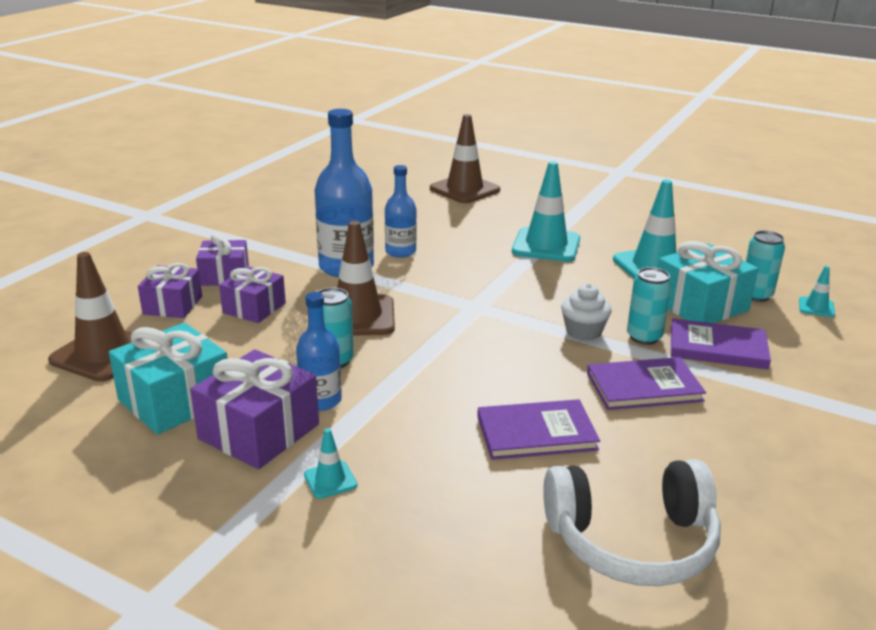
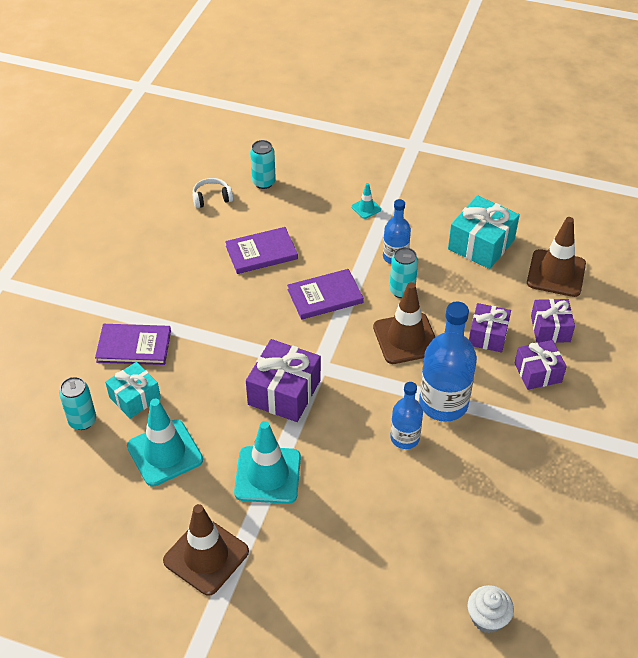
camera: 170 degrees right, 20 degrees up
(259, 431) = (419, 230): purple gift -> purple gift (284, 392)
(464, 189) = (376, 597): brown traffic cone -> brown traffic cone (206, 556)
(583, 331) = (232, 348): white cupcake -> white cupcake (487, 618)
(632, 541) = (212, 198): white headphones -> white headphones, size x0.49
(644, 337) = (187, 349): turquoise can -> turquoise can (263, 182)
(644, 387) = (193, 298): purple book -> purple book (325, 296)
(700, 305) = (135, 398): turquoise gift -> turquoise gift, size x0.66
(816, 307) = (36, 411): turquoise traffic cone -> none

